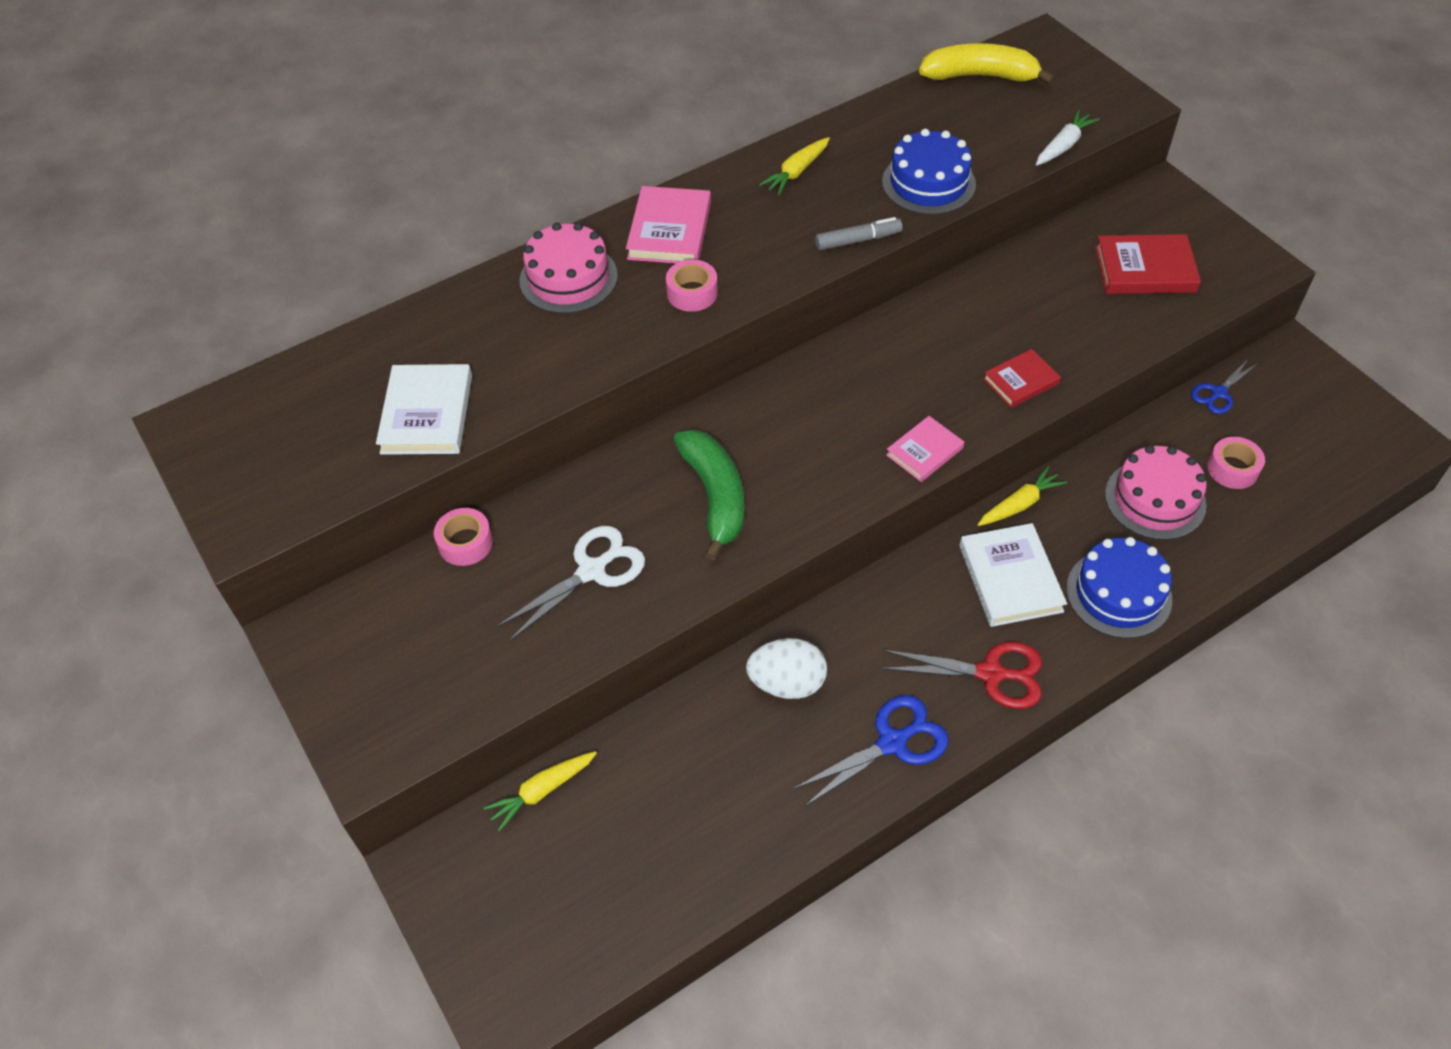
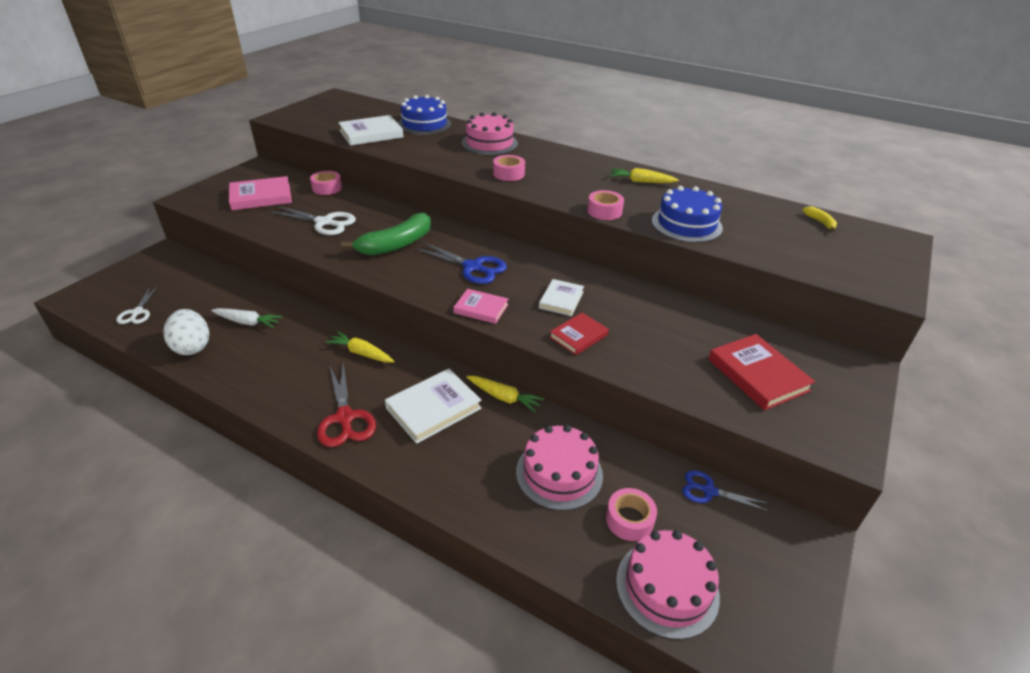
camera: 60 degrees right, 15 degrees down
(542, 791) = (211, 272): yellow carrot -> yellow carrot (361, 353)
(612, 913) = (137, 312): none -> white scissors
(669, 230) = (551, 159): pink book -> pink book (261, 197)
(787, 683) = (306, 332): white egg -> white egg (192, 347)
(858, 240) = (604, 211): grey marker -> pink tape
(892, 743) = (273, 385): blue scissors -> blue scissors (473, 267)
(942, 368) = (561, 300): none -> white book
(980, 76) = (820, 222): yellow banana -> yellow banana, size x0.43
(1021, 381) = (578, 336): red book -> red book turned 75 degrees counterclockwise
(1063, 146) = (797, 268): white carrot -> white carrot (247, 322)
(1118, 593) = (450, 471): blue cake -> blue cake (424, 124)
(1314, 476) = (667, 587): none -> pink cake

